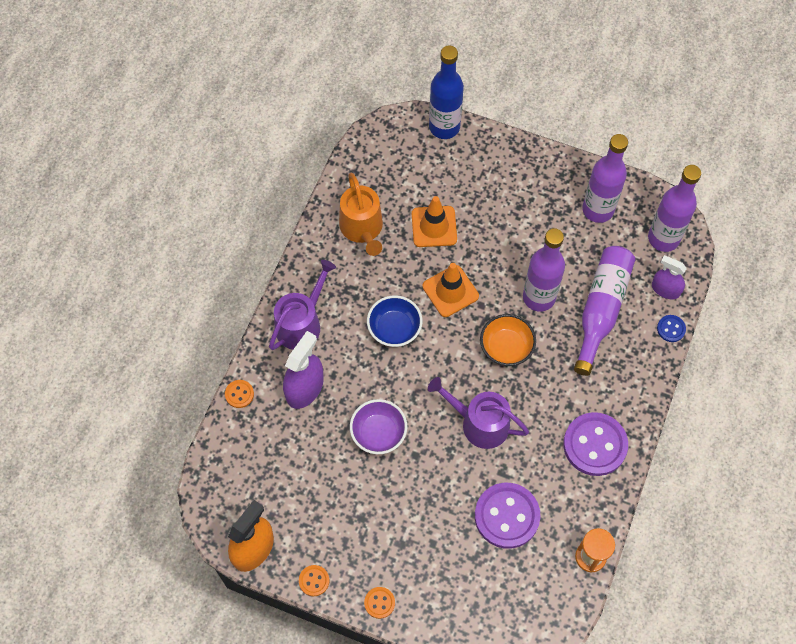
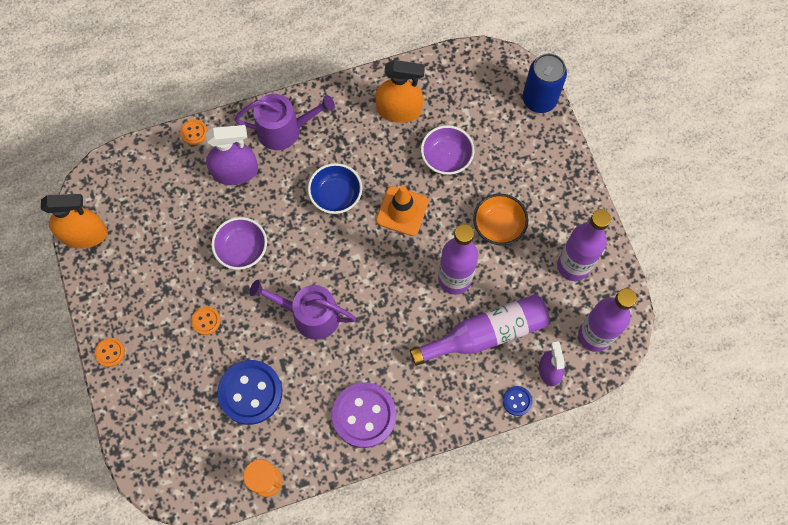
camera: 50 degrees right, 5 degrees up
(314, 581) = (92, 294): orange button -> orange button (206, 321)
(362, 228) = (399, 110): orange watering can -> orange spray bottle
(434, 226) = (446, 158): orange traffic cone -> purple bowl
(444, 127) = (539, 99): blue bottle -> blue can
(479, 423) = (310, 315): purple watering can -> purple watering can turned 60 degrees counterclockwise
(506, 347) = (390, 287): orange bowl -> orange bowl (498, 226)
(507, 516) = (250, 392): purple button -> blue button

